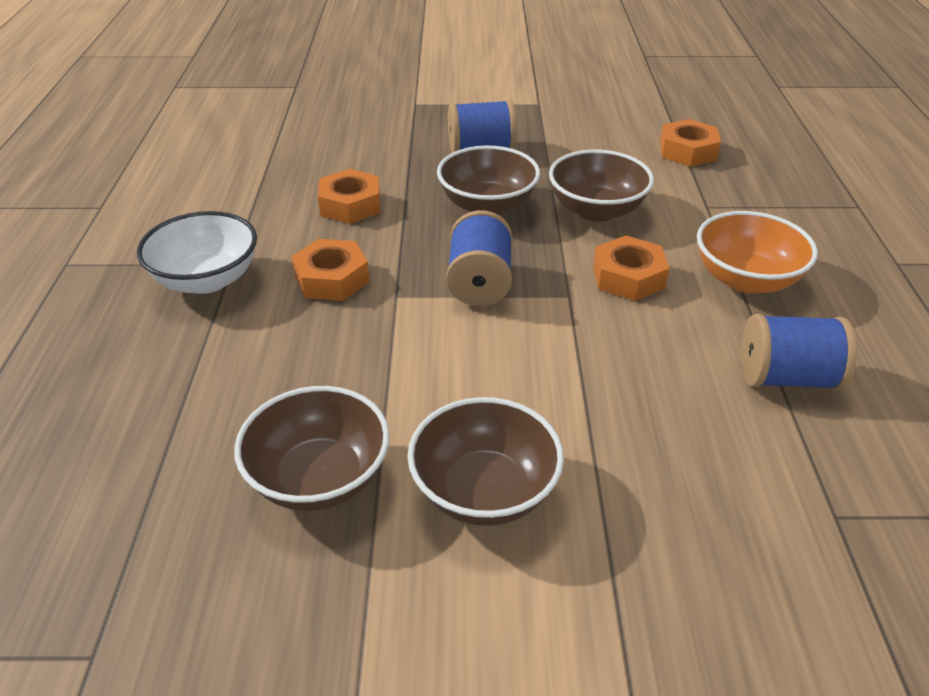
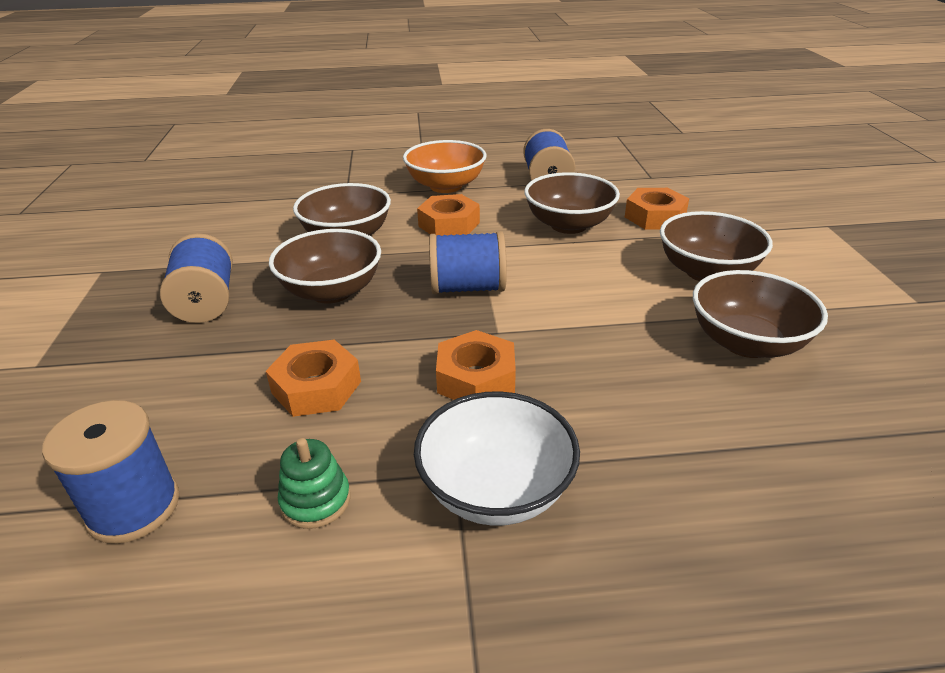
camera: 95 degrees left, 5 degrees down
(238, 210) = (315, 500): none -> green stacking toy
(266, 154) = (134, 507): none -> blue spool
(629, 378) = (568, 225): none -> brown bowl
(688, 151) = (251, 198): orange nut -> orange nut (655, 217)

